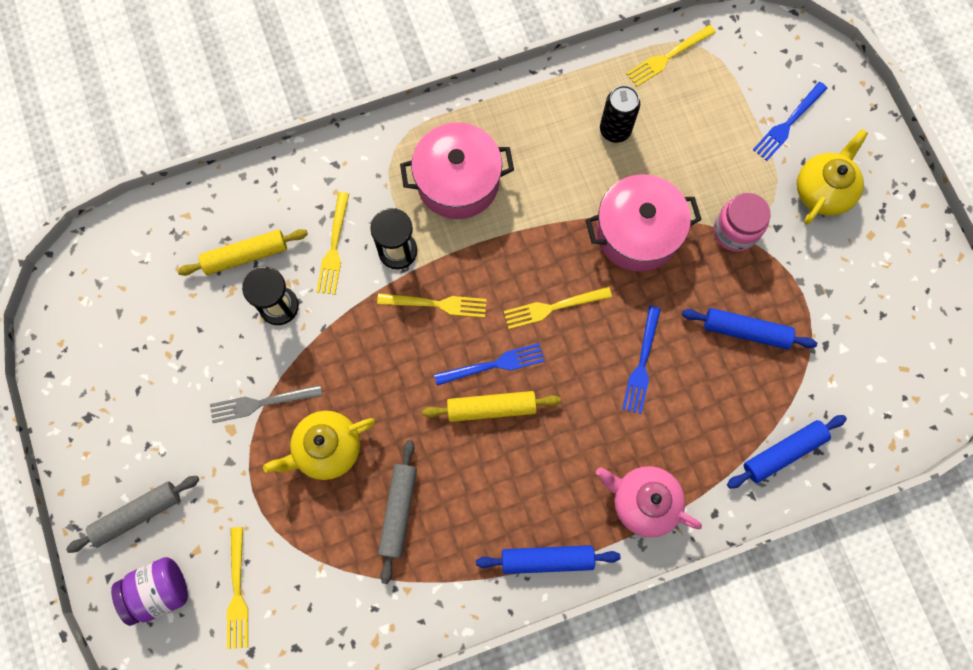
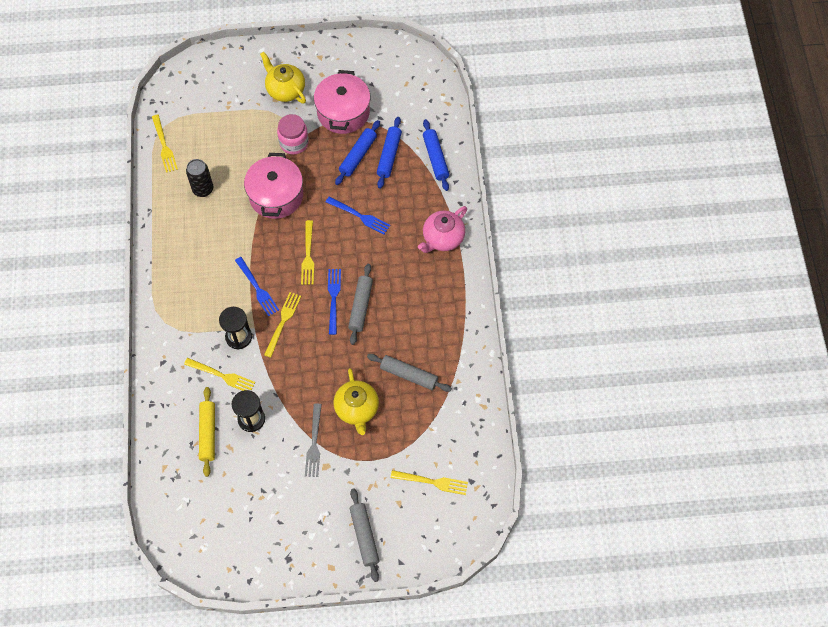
camera: 75 degrees left, 10 degrees down
(159, 591) = (418, 530): purple jar -> none
(458, 182) = (204, 289): pink pot -> pink pot (343, 112)
(491, 408) = (360, 306): yellow rolling pin -> grey rolling pin
(547, 559) = (461, 299): blue rolling pin -> blue rolling pin (389, 156)
(788, 124) = (235, 94): blue fork -> blue fork (257, 288)

